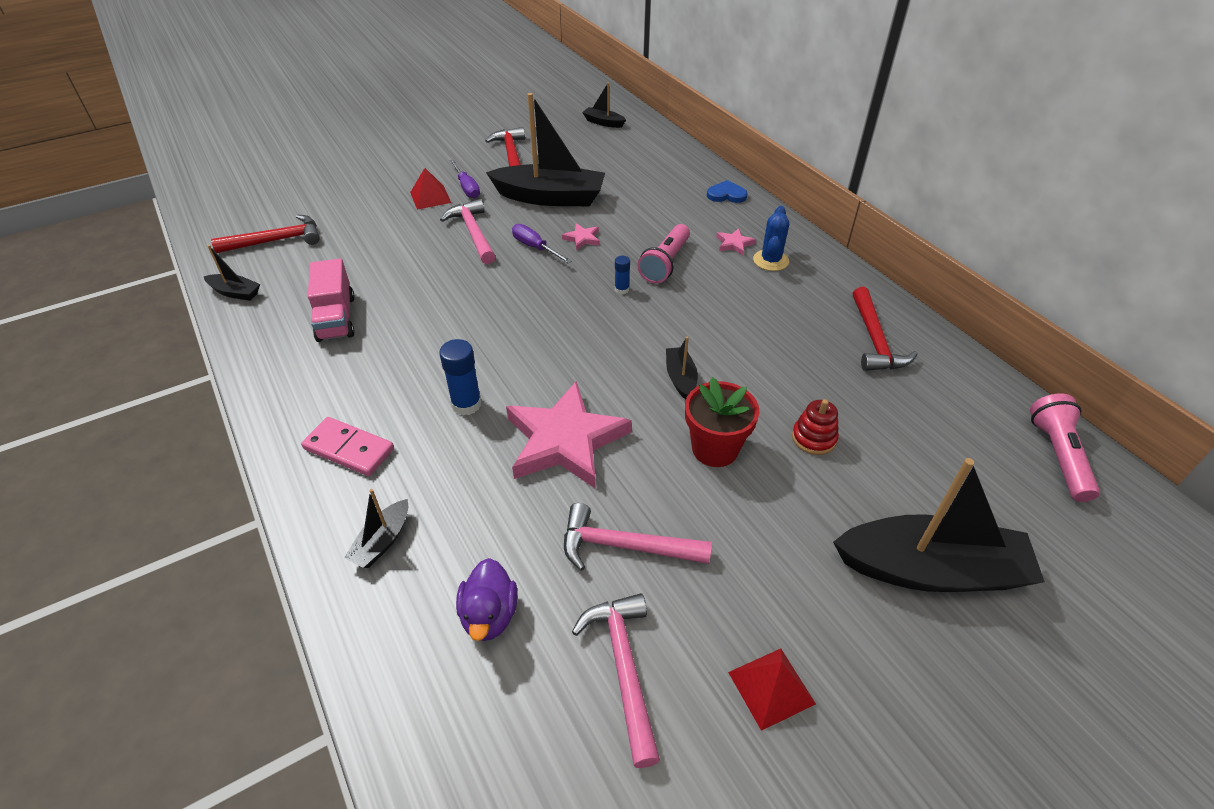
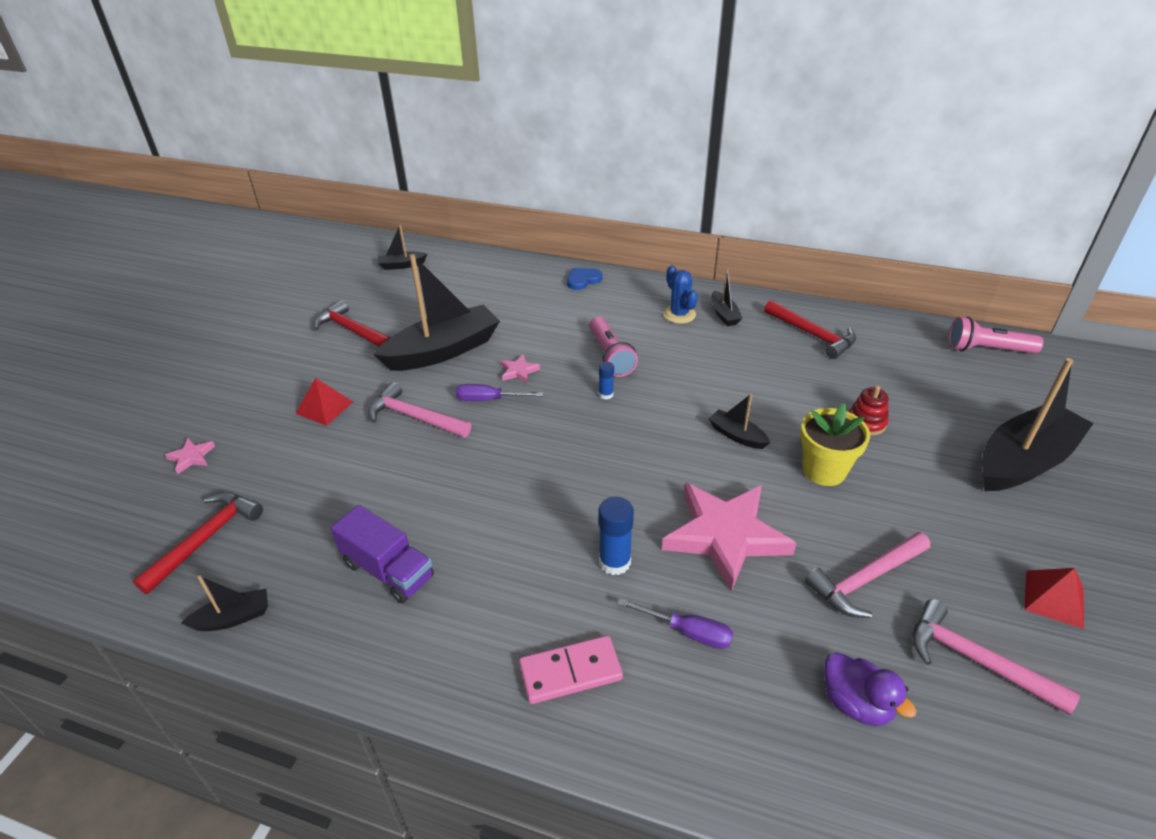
camera: 40 degrees left, 5 degrees down
(336, 318) = (388, 570): pink truck -> purple truck
(382, 541) = (707, 721): black boat -> black boat (724, 314)
(467, 187) = (350, 380): purple screwdriver -> purple screwdriver (687, 632)
(715, 449) = (824, 470): red flower pot -> yellow flower pot
(734, 244) = (638, 315): pink star -> pink star (191, 457)
(1058, 456) = (987, 349): pink flashlight -> pink flashlight turned 45 degrees counterclockwise

